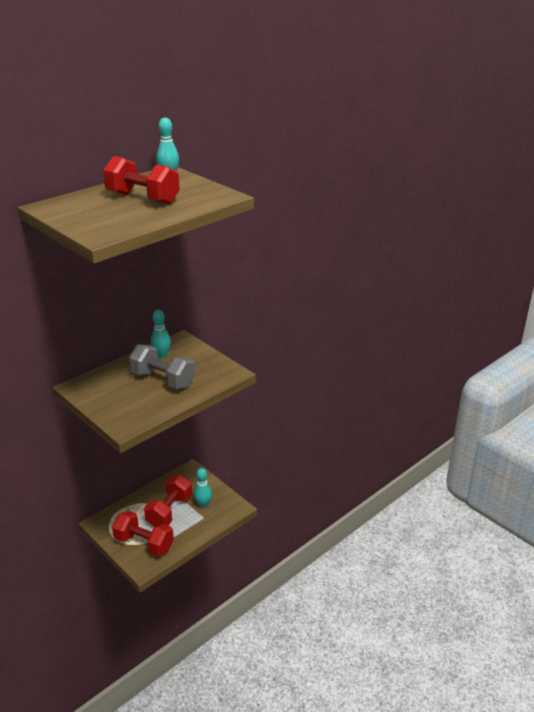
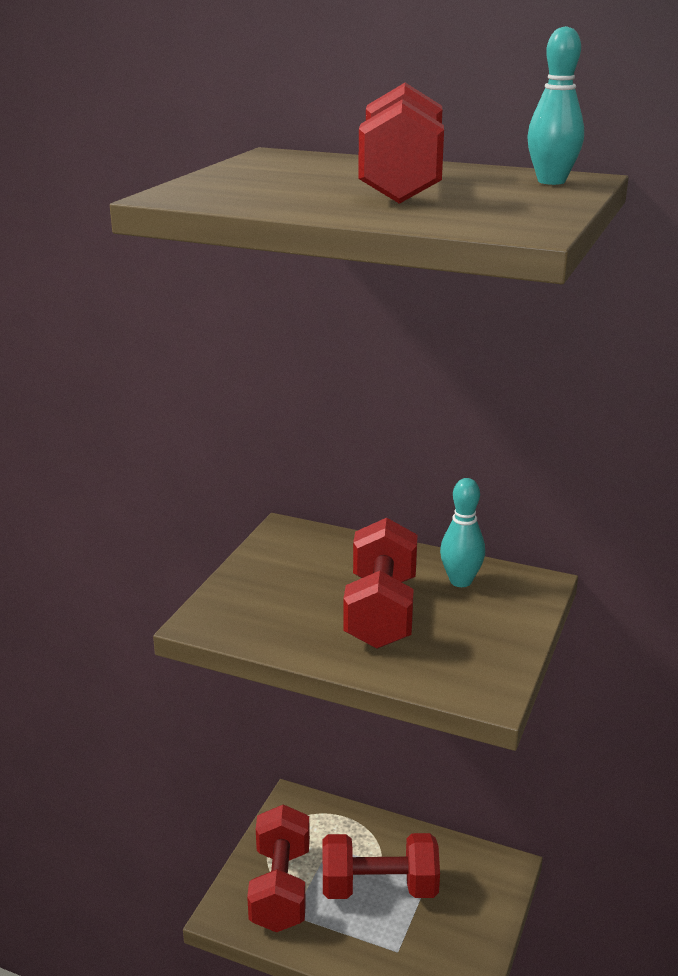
camera: 65 degrees right, 5 degrees down
(163, 380) = (381, 612): grey dumbbell -> red dumbbell
(203, 504) = (431, 933): turquoise bowling pin -> none

